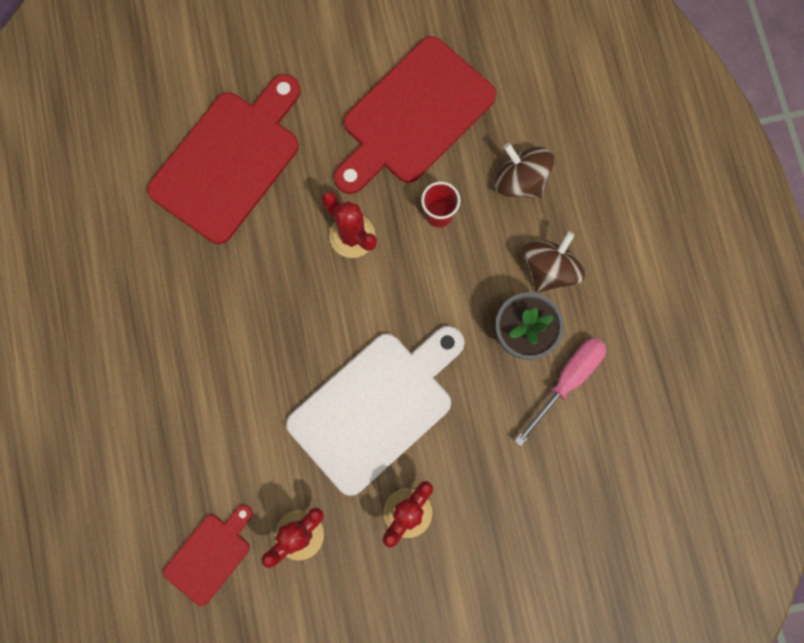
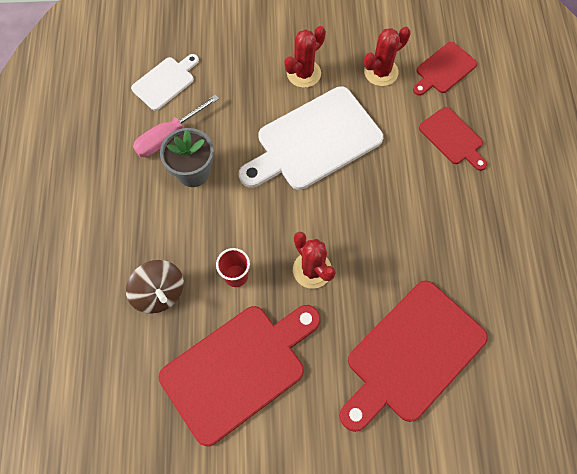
camera: 170 degrees left, 10 degrees down
(194, 444) = (452, 138): none -> red cutting board
(549, 269) = (157, 217): brown spinning top -> none
(596, 464) = (165, 82): none -> white cutting board

